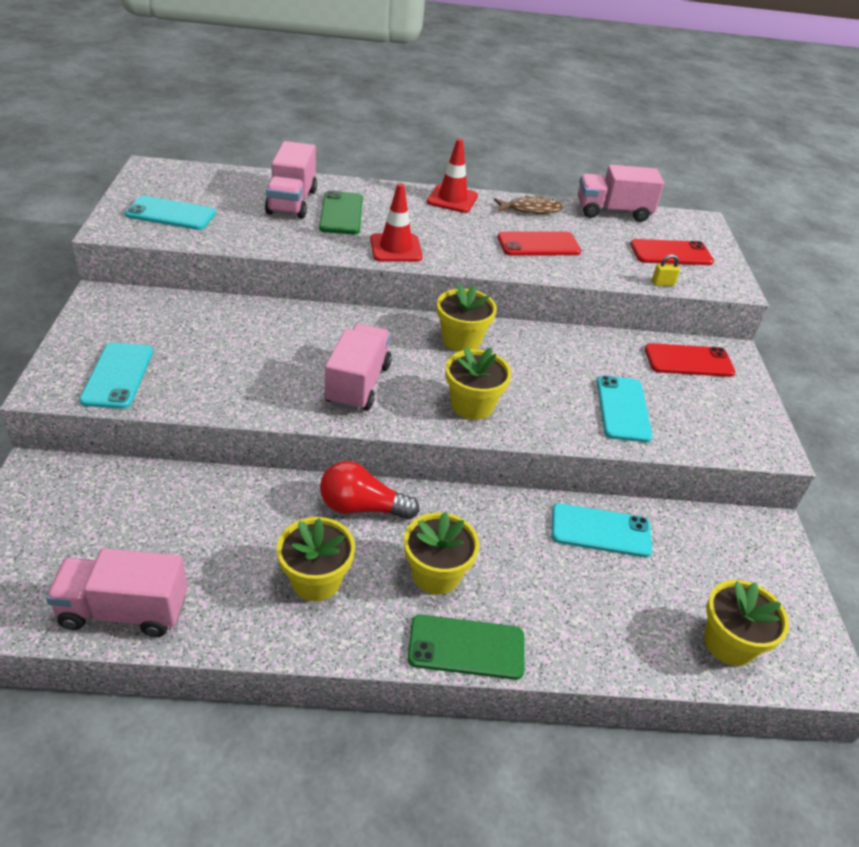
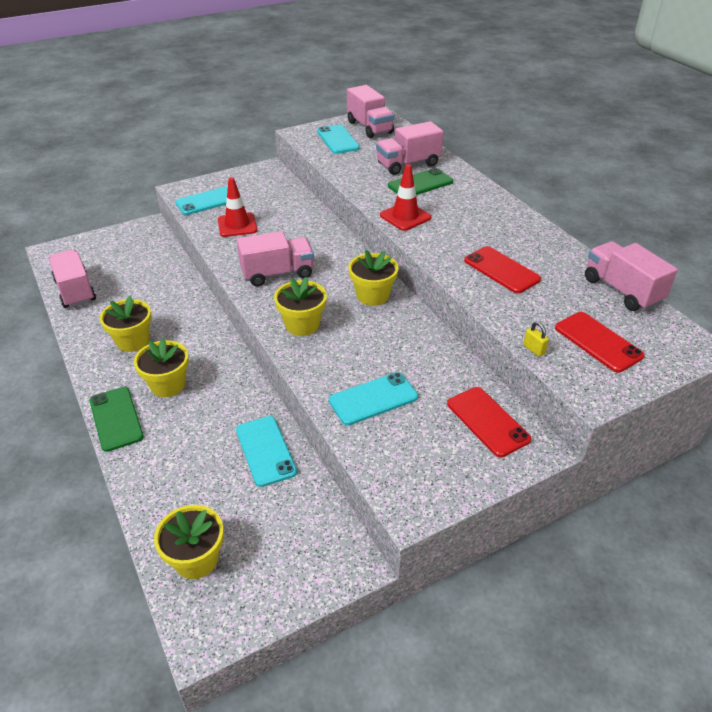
camera: 65 degrees right, 0 degrees up
(173, 185) = (369, 127): none -> pink truck
(362, 507) = (203, 334): red light bulb -> none
(452, 199) = (510, 214): red traffic cone -> red traffic cone (237, 225)
(530, 209) = (553, 250): brown fish -> none

